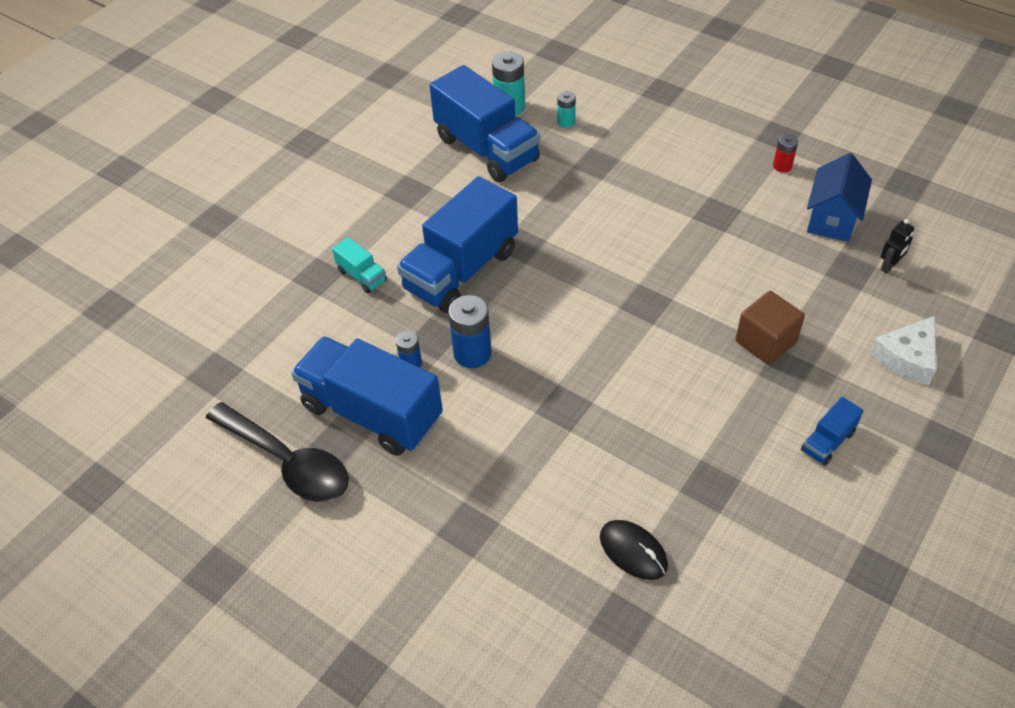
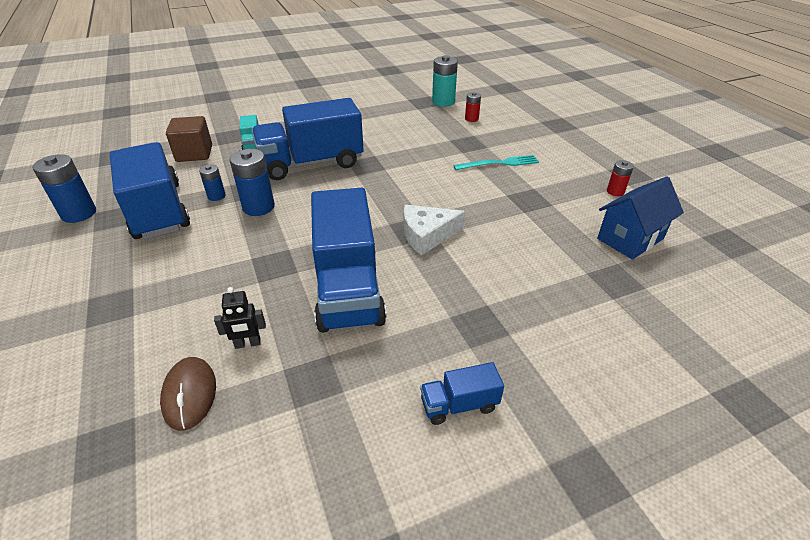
camera: 30 degrees right, 10 degrees down
(288, 462) = (79, 213): black spoon -> blue battery
(486, 149) = (404, 115): blue truck -> blue truck (348, 288)
(566, 122) = (471, 119): turquoise battery -> red battery
(633, 551) = (189, 394): black mouse -> brown mouse
(651, 178) = (499, 163): none -> turquoise fork
(765, 342) = (481, 296): brown cube -> brown cube (194, 153)
(889, 266) = (659, 293): black robot -> black robot (248, 344)
(907, 358) = (614, 374): white cheese -> white cheese (427, 235)

